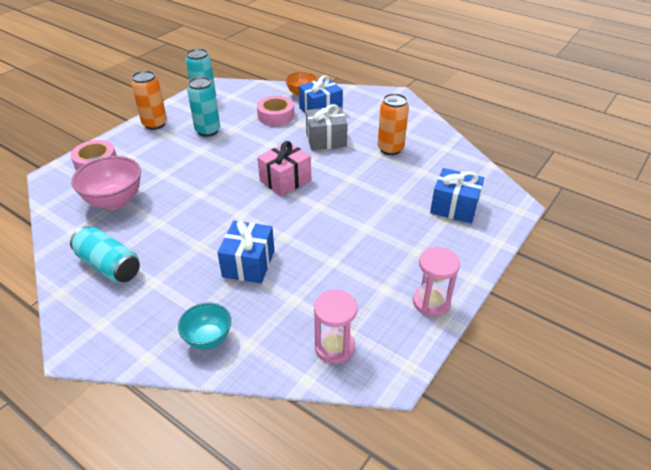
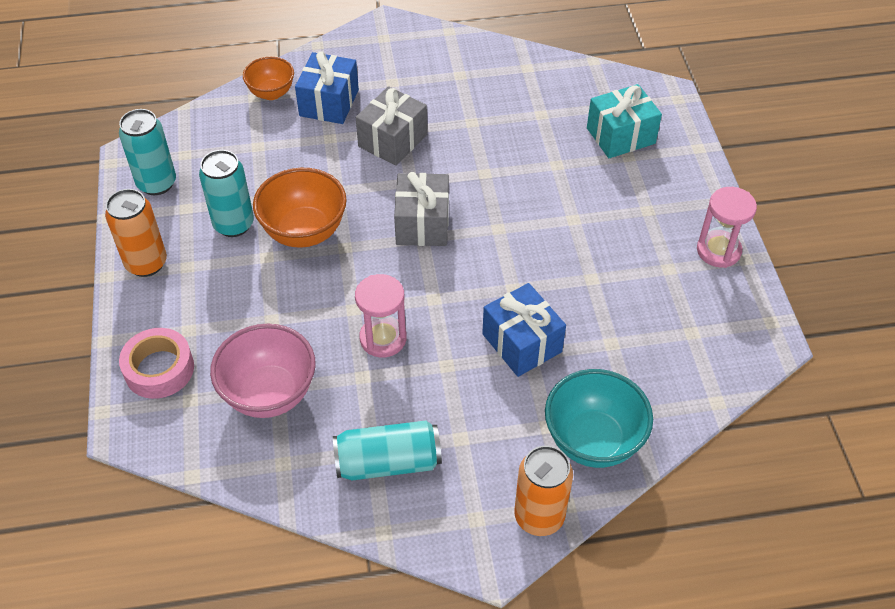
camera: 45 degrees left, 10 degrees up
(208, 338) = (593, 441): turquoise bowl -> turquoise bowl, size x1.61
(230, 151) = (304, 232): none -> orange bowl
(276, 116) = (287, 146): pink tape -> none
(285, 180) = (422, 224): pink gift -> grey gift
(334, 347) = (700, 355): pink hourglass -> pink hourglass (383, 338)
(390, 149) = (476, 106): orange can -> orange can (539, 516)
(454, 207) = (620, 136): blue gift -> turquoise gift

